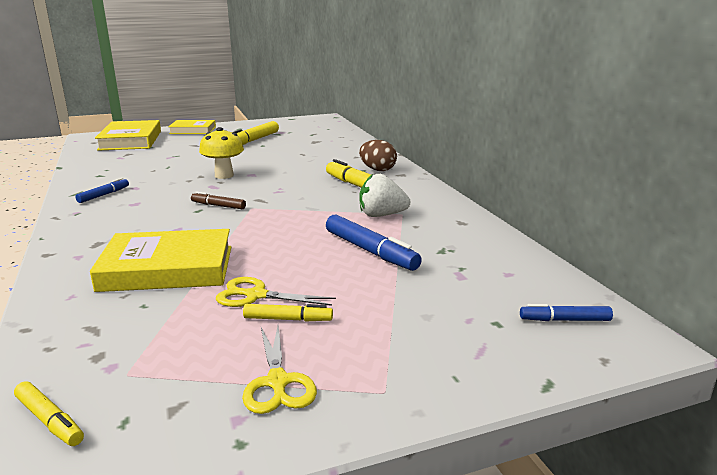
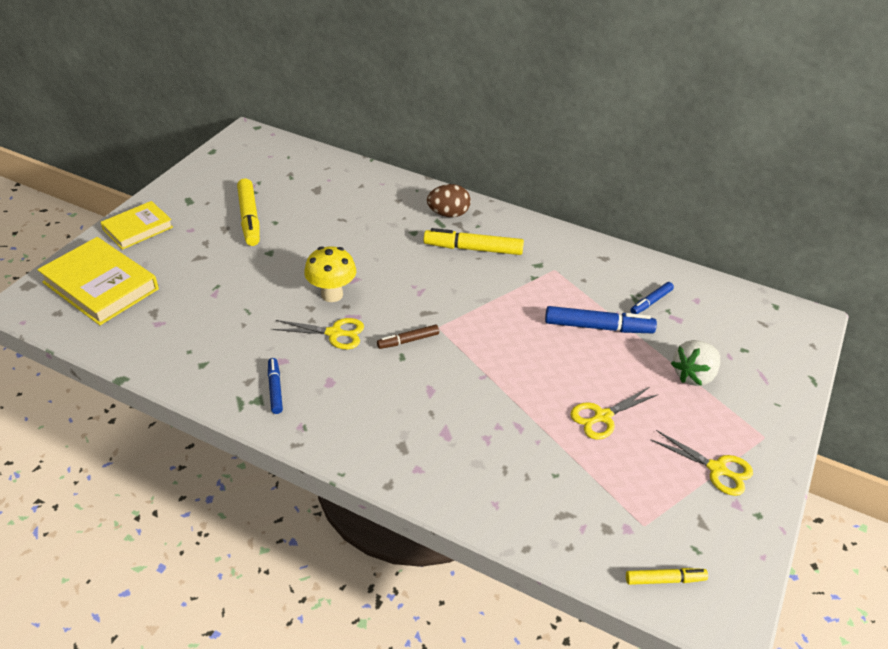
camera: 45 degrees left, 20 degrees up
(167, 268) = (505, 433): yellow book -> none
(186, 188) = (334, 333): none -> yellow scissors
(288, 319) = (651, 422): yellow marker -> none
(381, 215) = (545, 280): white strawberry -> white strawberry (693, 375)
(564, 320) = (767, 325): blue marker -> blue marker (651, 302)

